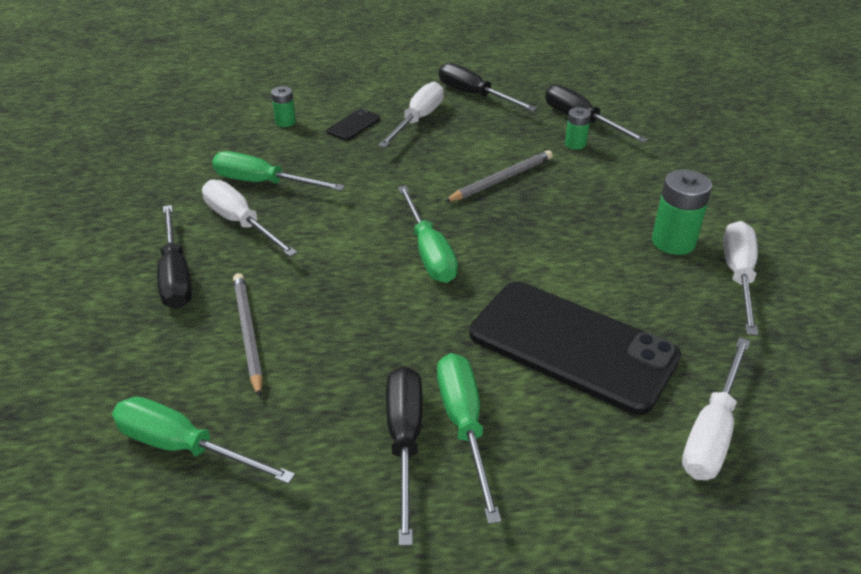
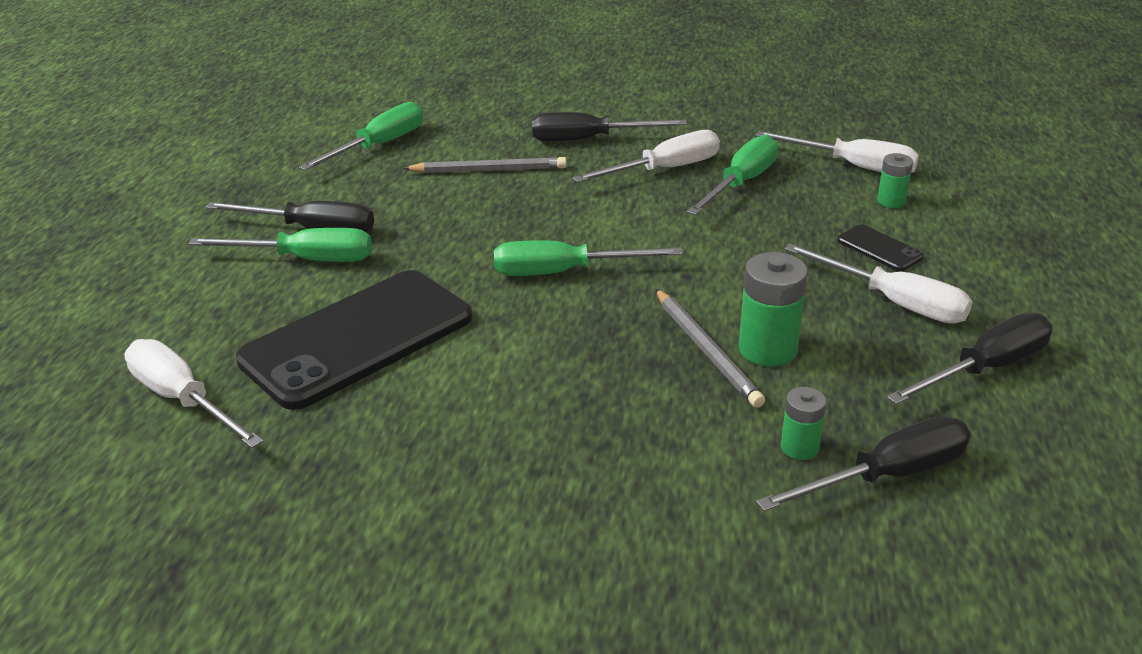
camera: 105 degrees right, 5 degrees down
(673, 242) = (494, 476): green battery -> green battery (767, 349)
(738, 276) = (388, 517): white screwdriver -> white screwdriver (853, 166)

